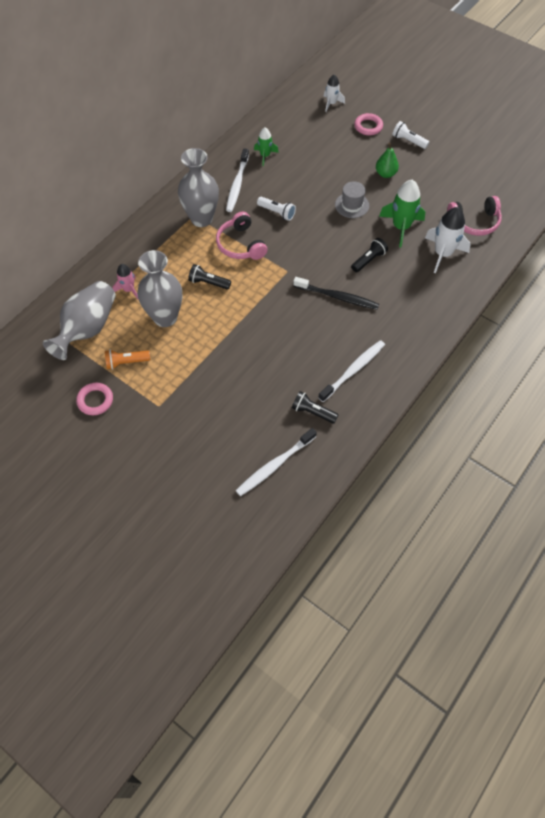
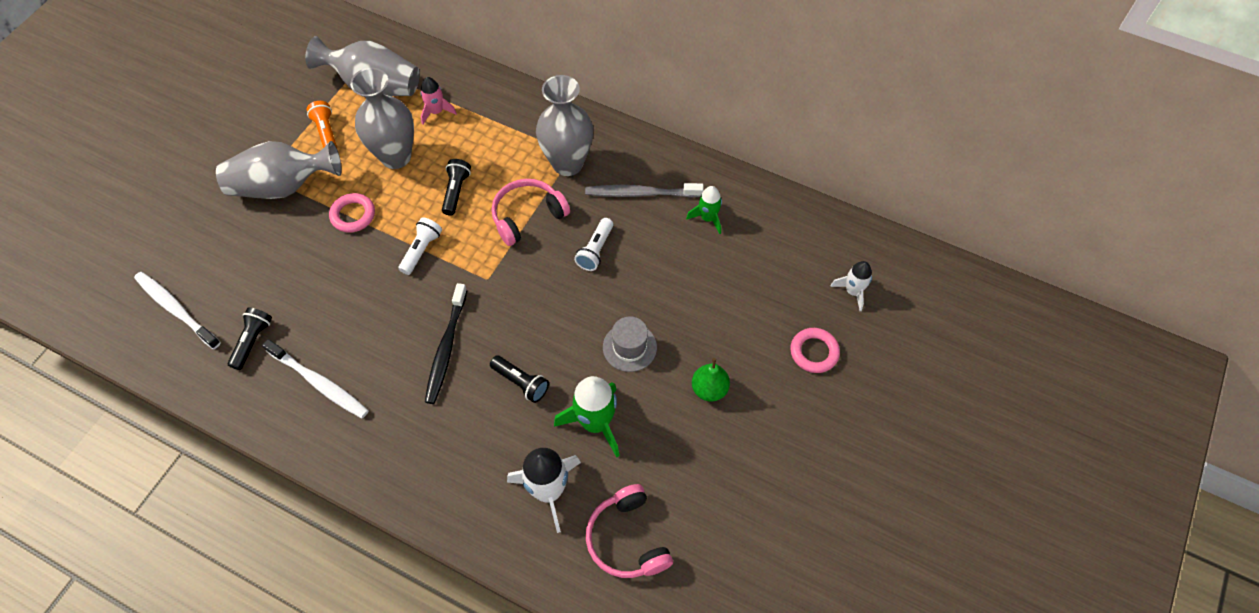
camera: 80 degrees right, 0 degrees up
(95, 400) = (272, 115): pink ring -> pink ring (353, 215)
(173, 392) = (283, 186): none -> grey vase
(237, 185) = (640, 193): white toothbrush -> grey toothbrush
(408, 141) = (796, 418): white flashlight -> white flashlight (421, 250)

